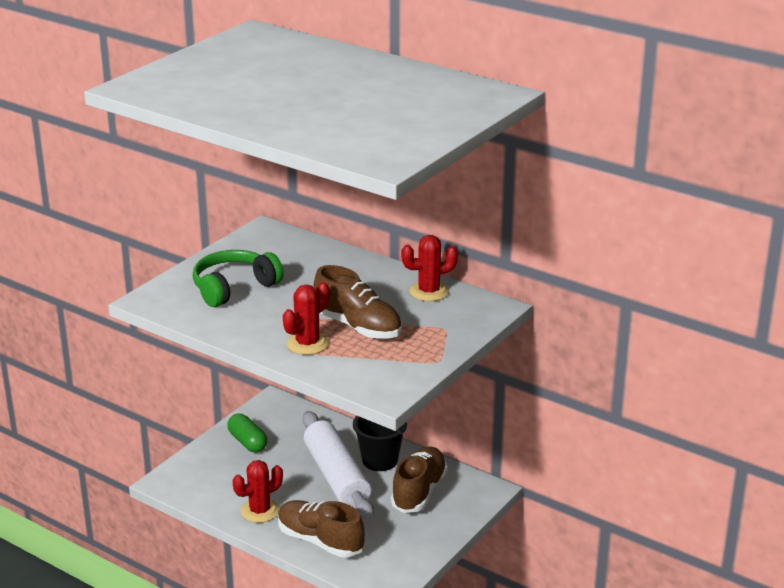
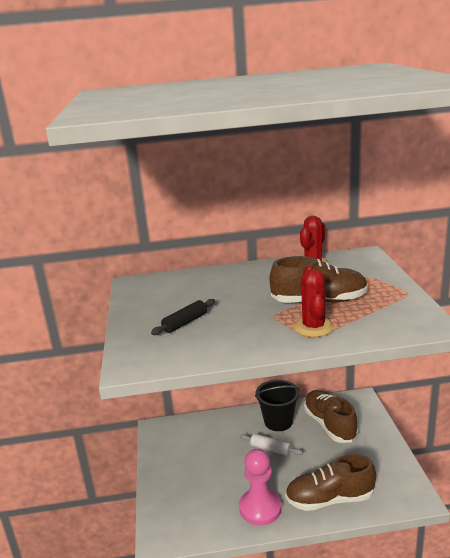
camera: 40 degrees left, 5 degrees down
(234, 288) = (185, 323): green headphones -> black rolling pin
(247, 442) = (179, 466): green capsule -> none
(260, 511) = (260, 508): red cactus -> pink pawn
(337, 477) = (271, 449): white rolling pin -> white rolling pin, size x0.44

